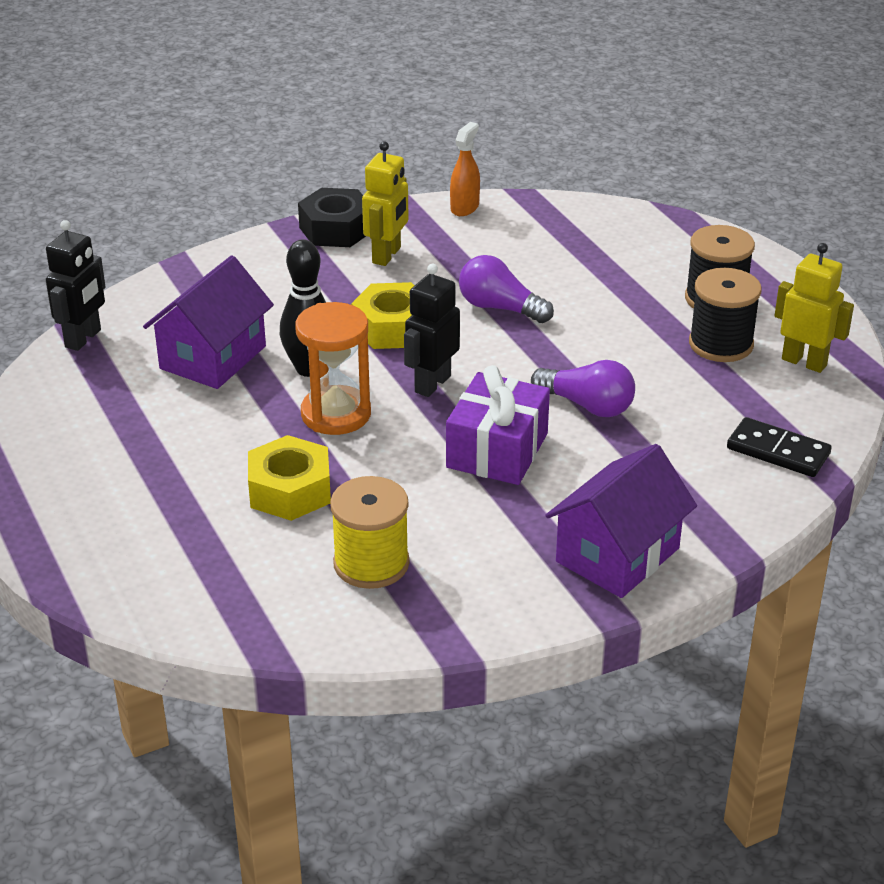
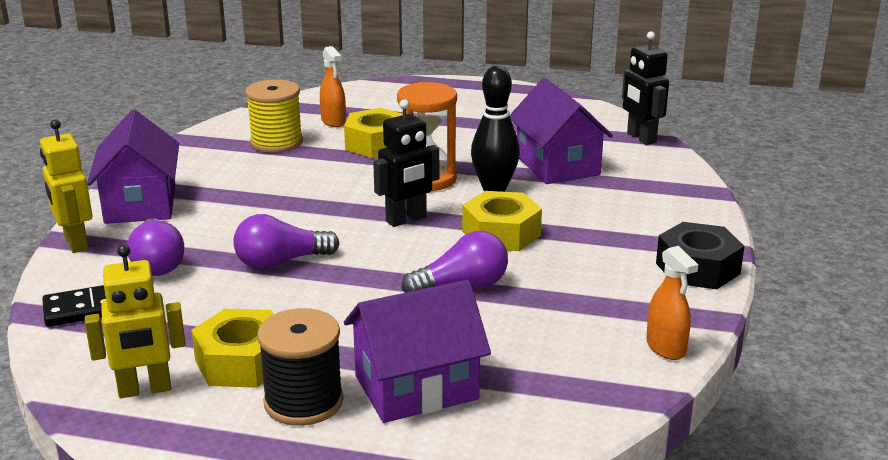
camera: 130 degrees right, 10 degrees down
(262, 559) = (333, 121): none -> orange spray bottle
(387, 255) = (619, 273): yellow robot -> yellow robot (75, 243)
(432, 384) = (406, 220): black robot -> black robot turned 75 degrees clockwise
(497, 450) = (297, 211): purple gift -> none
(639, 269) = (416, 387): none -> purple house
(683, 466) = (157, 263): none -> purple light bulb
(721, 344) = (242, 362): black spool -> yellow nut

